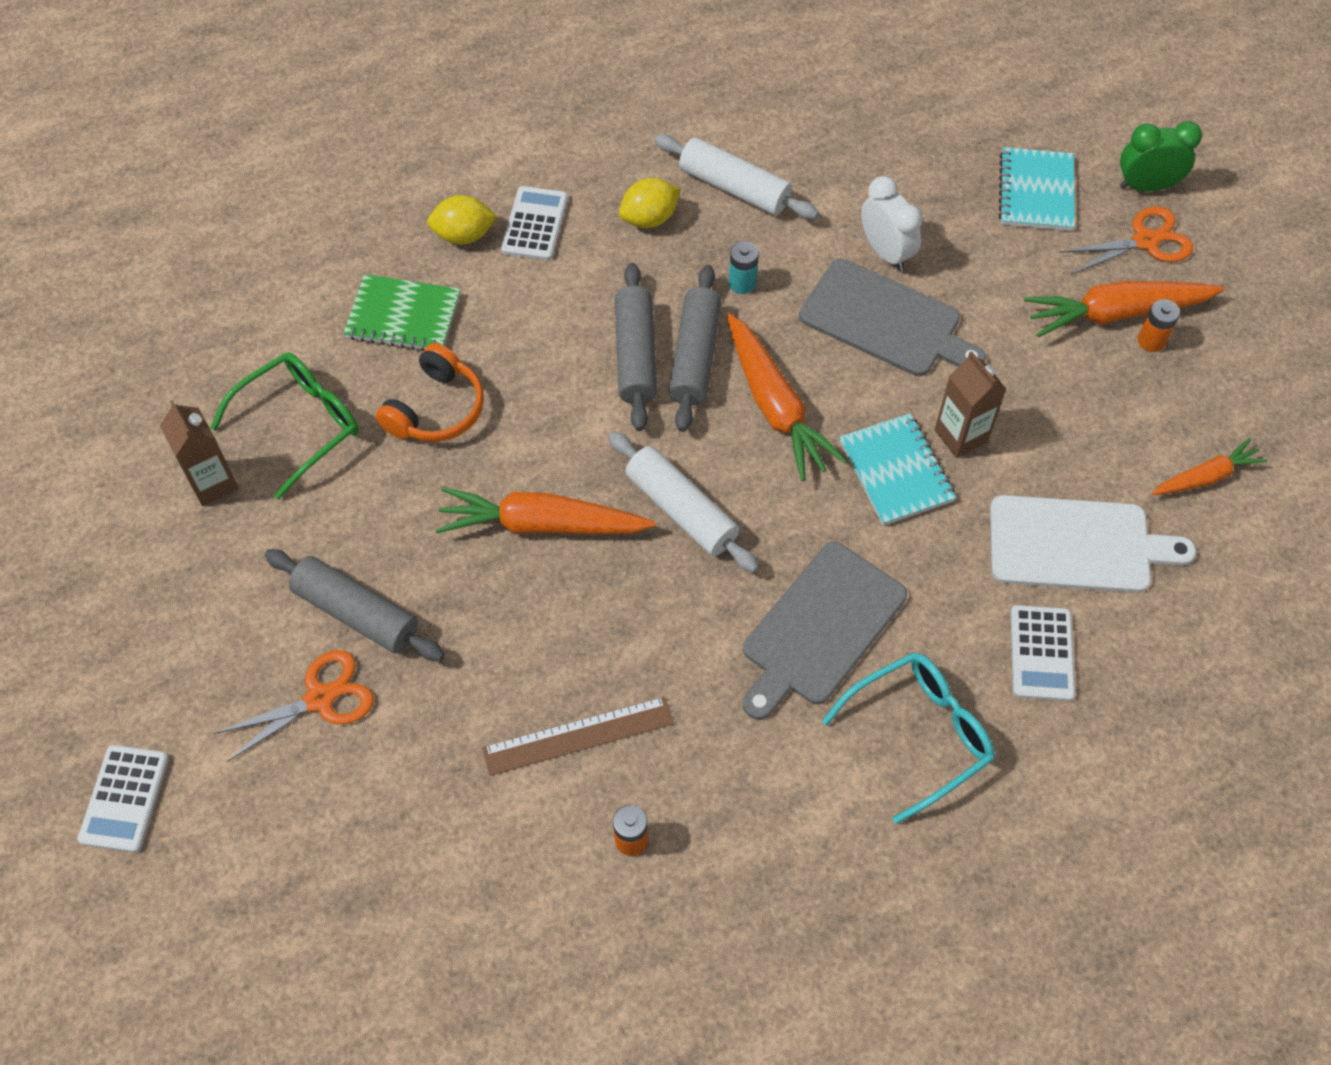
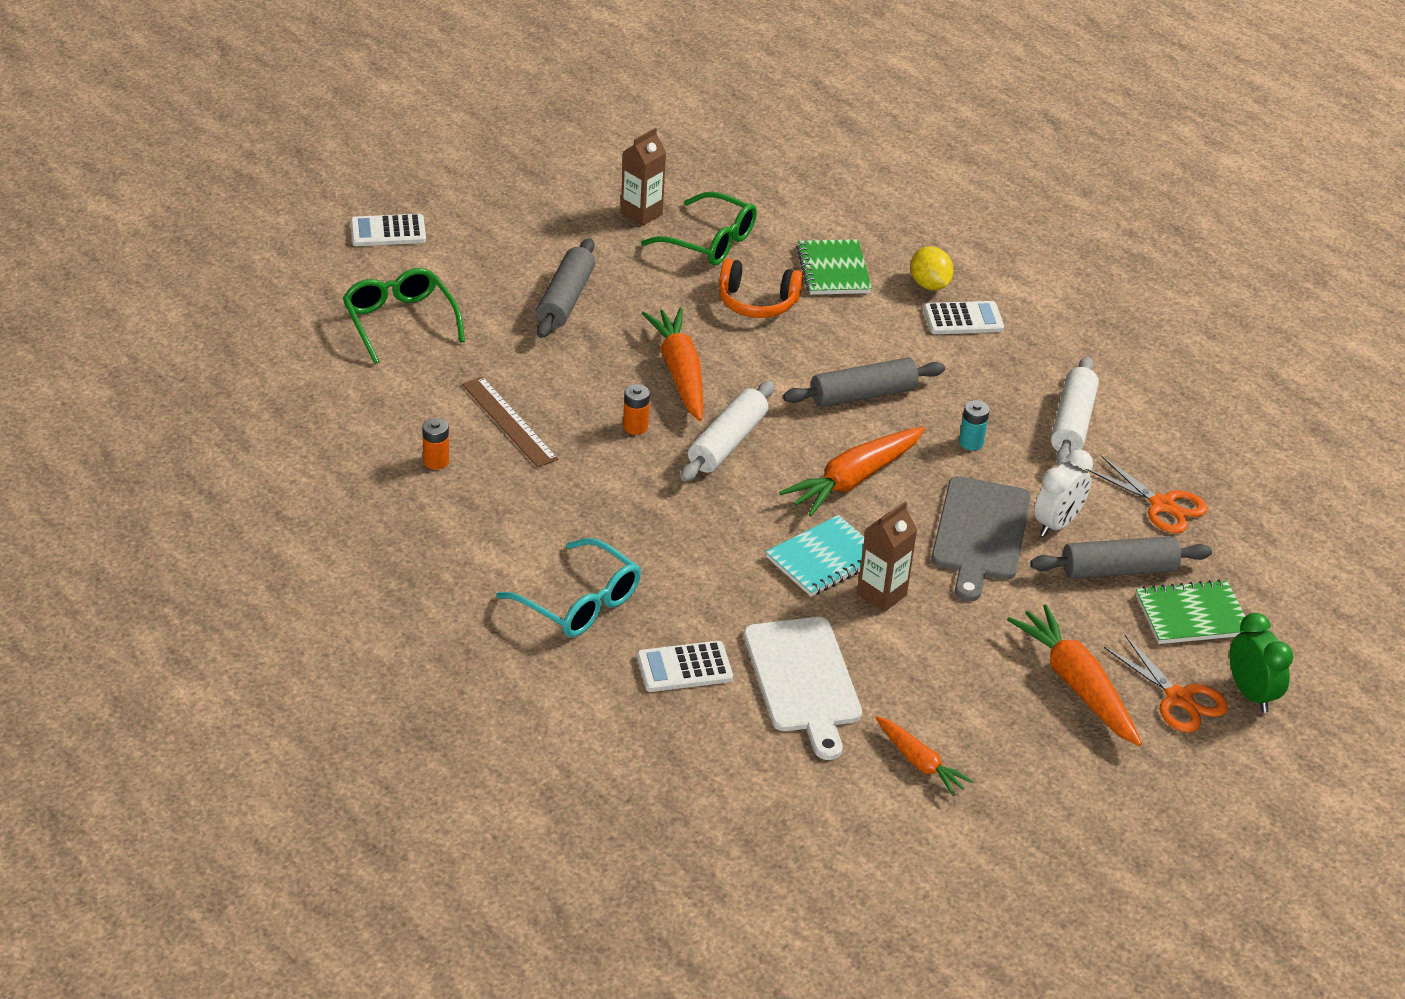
camera: 70 degrees right, 20 degrees down
(320, 698) = (492, 297): orange scissors -> orange scissors (1162, 505)
(333, 825) = (400, 322): none -> green glasses
(649, 218) = (1008, 380): yellow lemon -> none
(695, 357) = (879, 427): grey rolling pin -> grey rolling pin (1118, 570)
(820, 628) = (652, 534): grey cutting board -> none
(1036, 192) = (1192, 615): turquoise notebook -> green notebook
(1151, 341) = (1058, 712): orange battery -> orange battery (635, 427)

